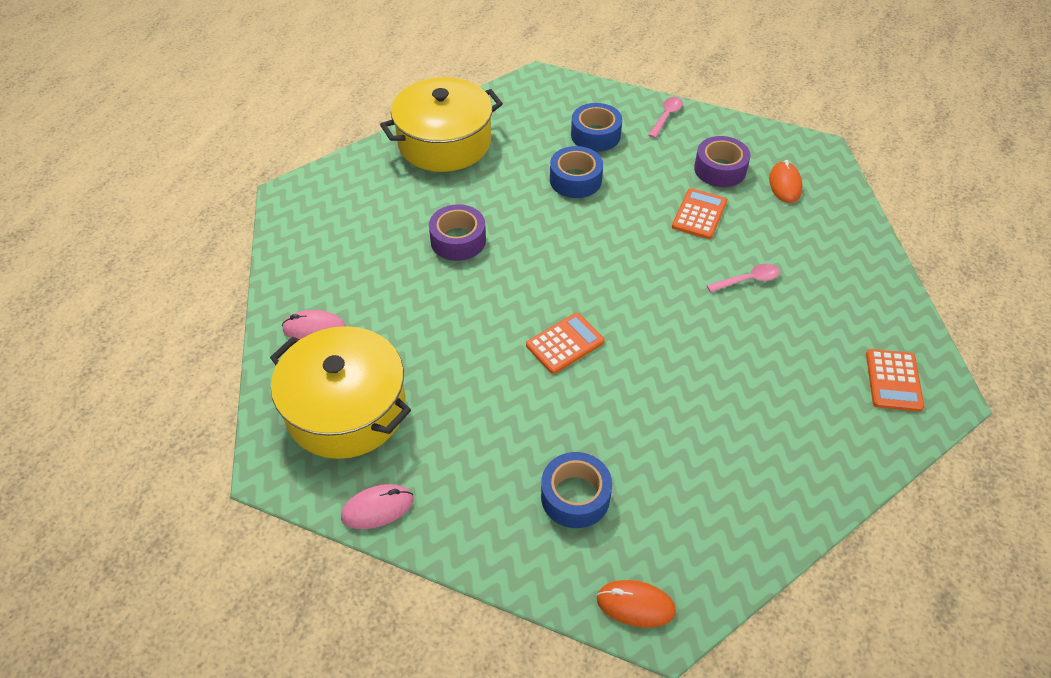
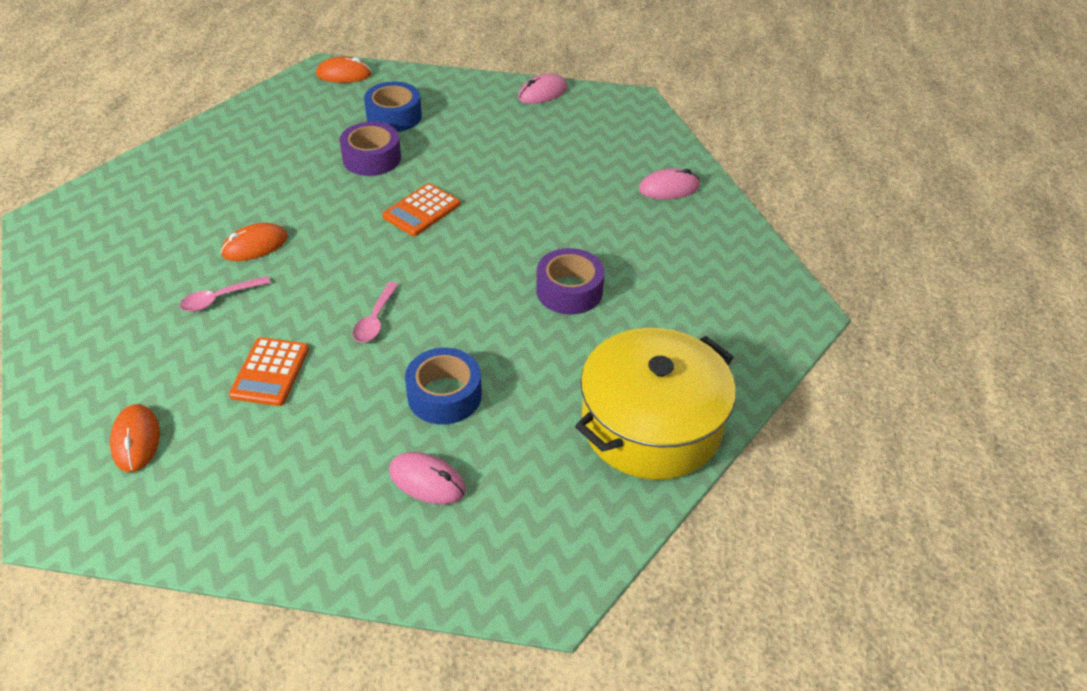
camera: 165 degrees right, 5 degrees down
(346, 409) = (601, 140): yellow pot -> none
(595, 135) = (427, 481): blue tape -> pink mouse
(666, 116) = (311, 544): pink spoon -> pink spoon (375, 320)
(720, 169) = (231, 450): purple tape -> purple tape (372, 158)
(725, 329) = (255, 246): none -> orange mouse
(893, 380) = (89, 226): orange calculator -> none

